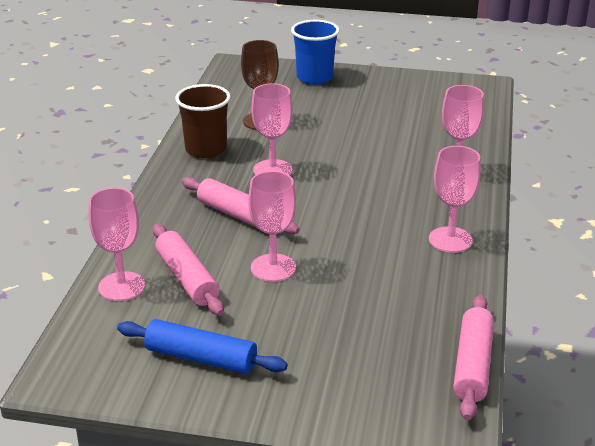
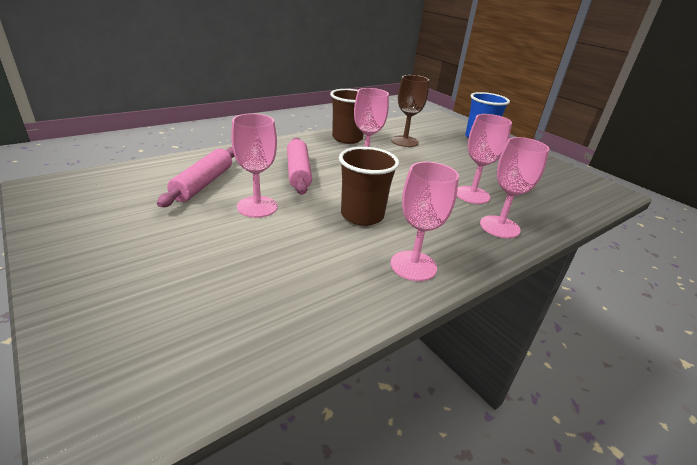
camera: 40 degrees right, 0 degrees up
(121, 286) = (168, 168): pink goblet -> pink goblet (472, 195)
(201, 358) = (109, 225): blue rolling pin -> none
(358, 223) = (362, 215): none -> brown cup
(473, 365) = (242, 380): pink rolling pin -> none

